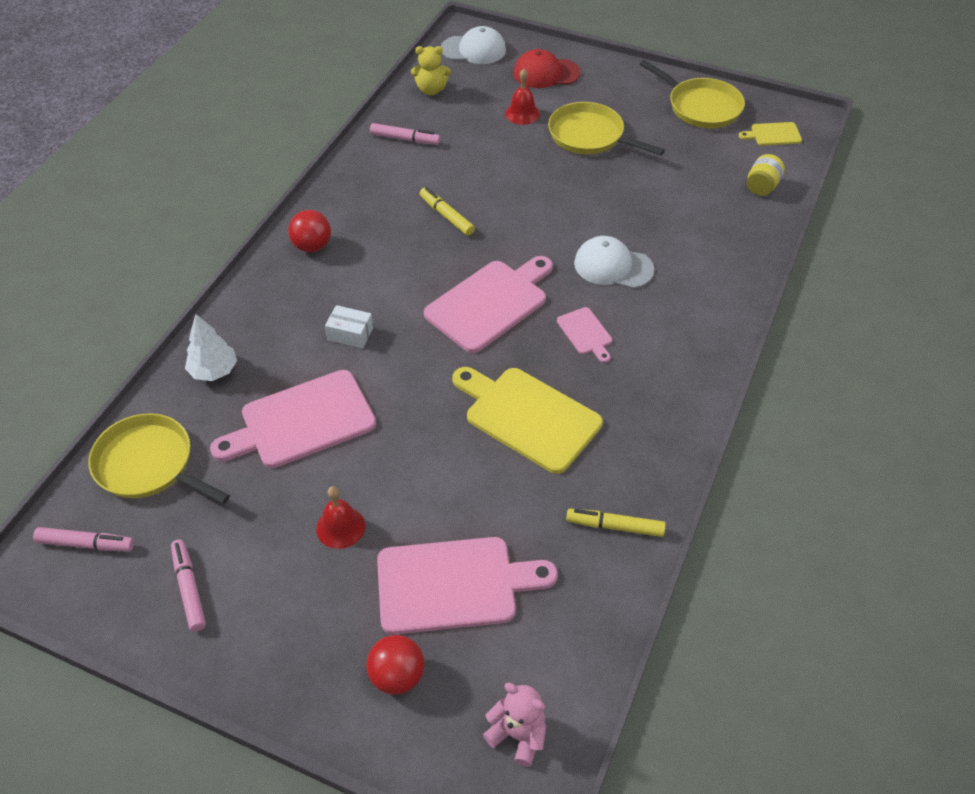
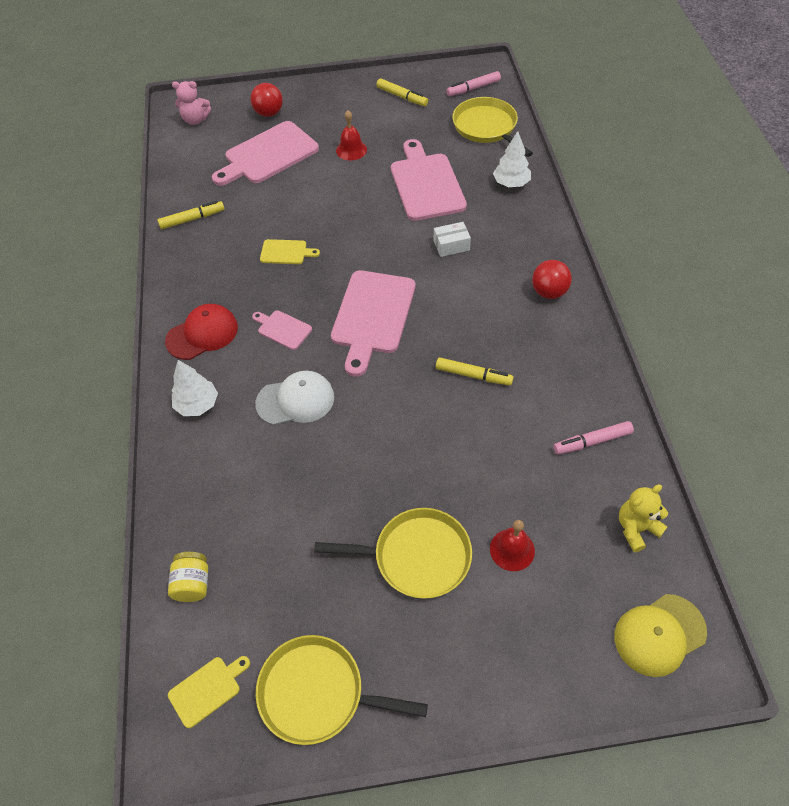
camera: 150 degrees right, 5 degrees up
(148, 464) = (486, 127): yellow pan -> yellow pan turned 120 degrees counterclockwise
(189, 588) = (402, 97): pink marker -> yellow marker
(302, 421) = (426, 184): pink cutting board -> pink cutting board turned 45 degrees counterclockwise
(474, 50) = (659, 634): white cap -> yellow cap
(528, 417) = (286, 252): yellow cutting board -> yellow cutting board, size x0.48
(546, 73) = (540, 642): red cap -> red cap (202, 334)
(706, 303) = (197, 404): none -> white tree

